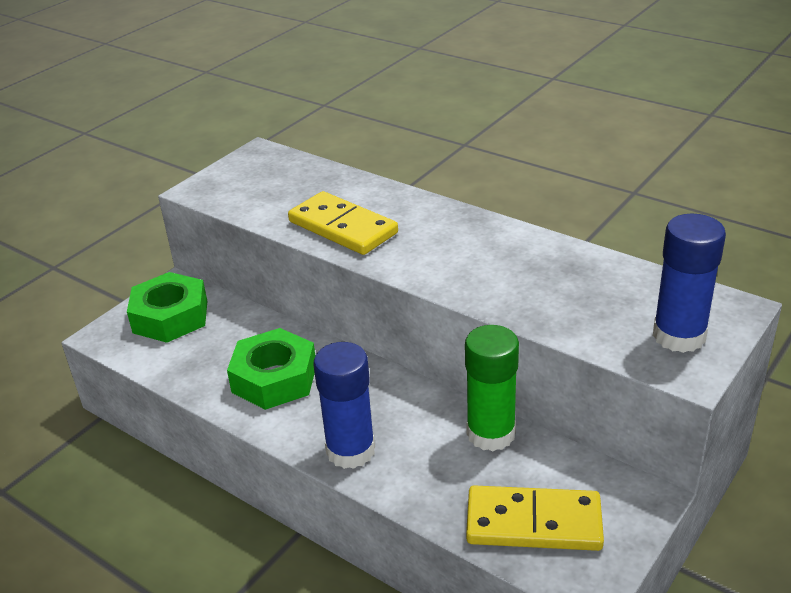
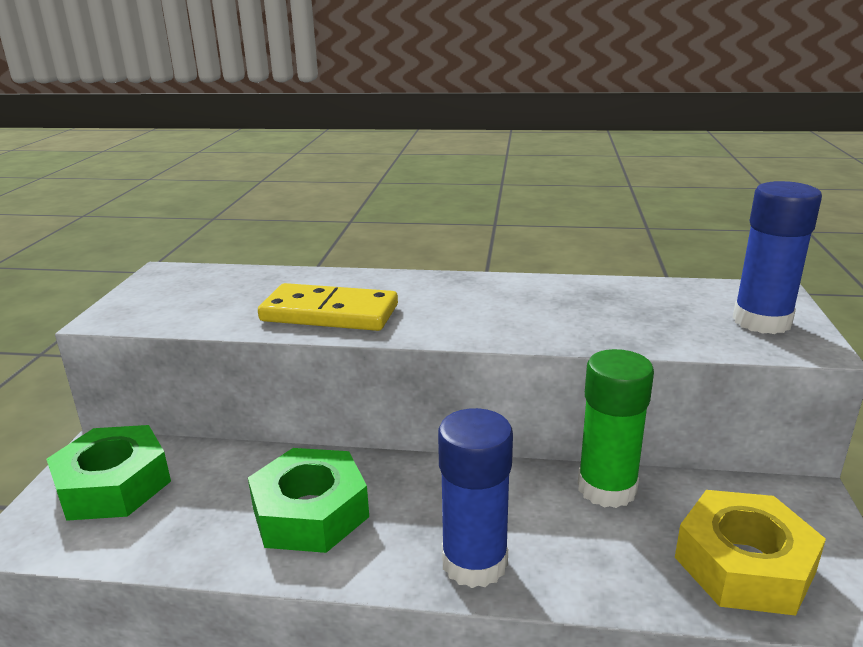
camera: 30 degrees left, 10 degrees down
(533, 523) = (744, 564): yellow domino -> yellow nut

